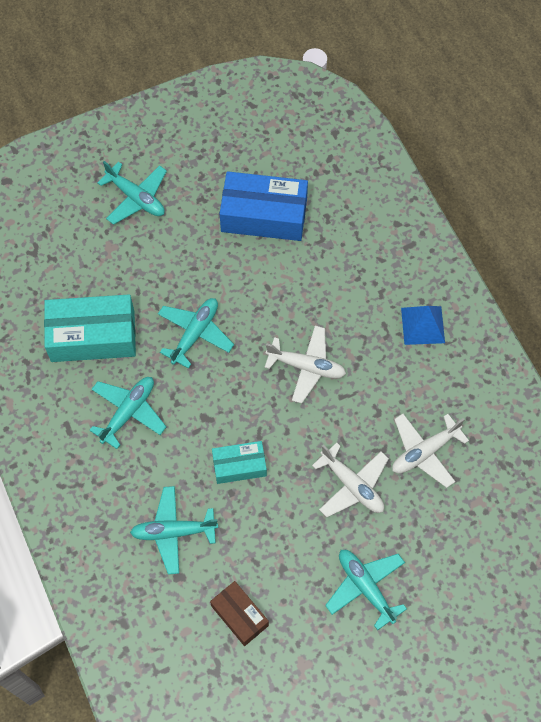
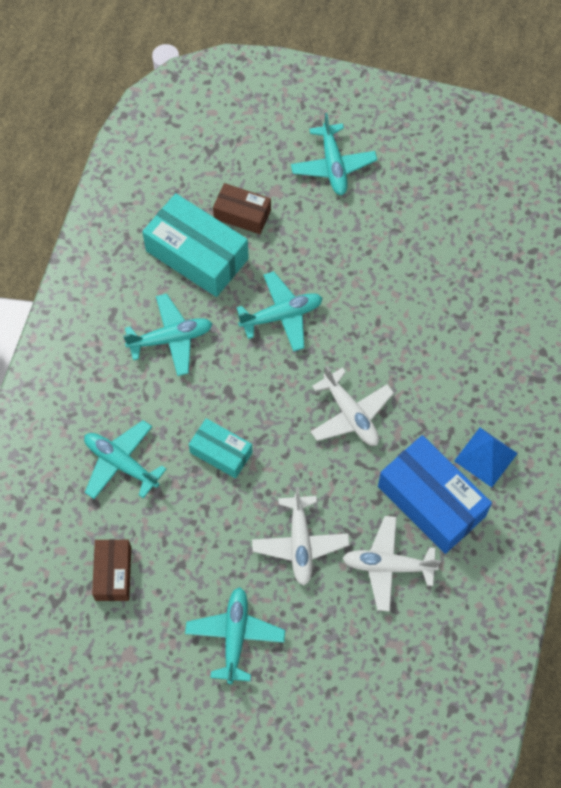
camera: 40 degrees right, 0 degrees up
(100, 281) = (242, 214): none -> brown box
(264, 215) = (429, 258): blue box -> blue box (431, 501)

